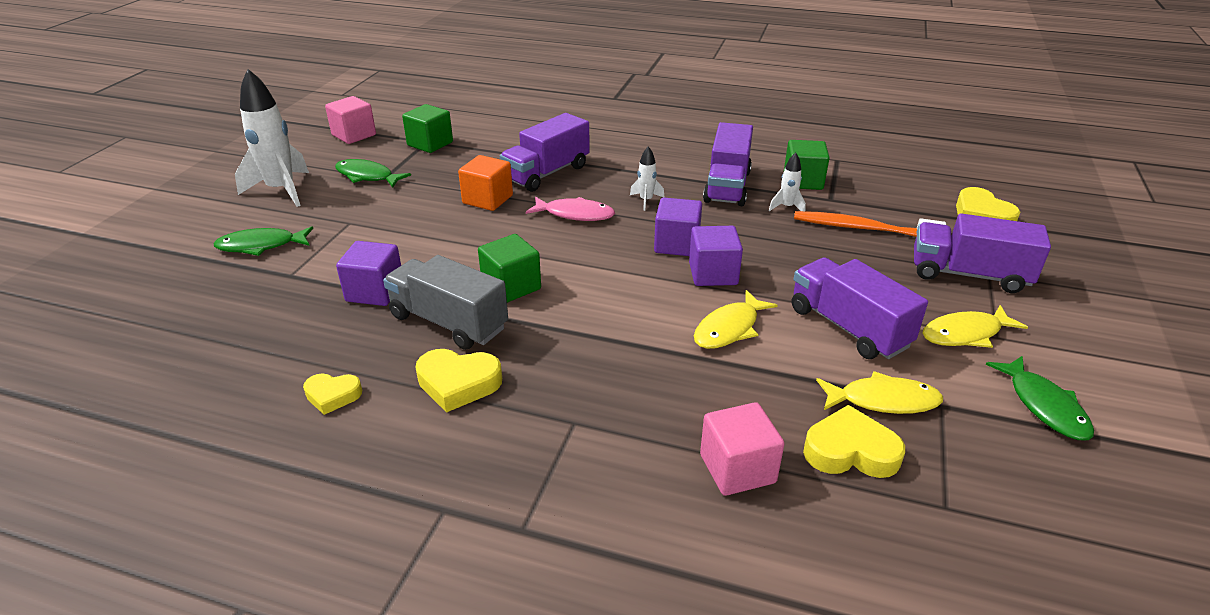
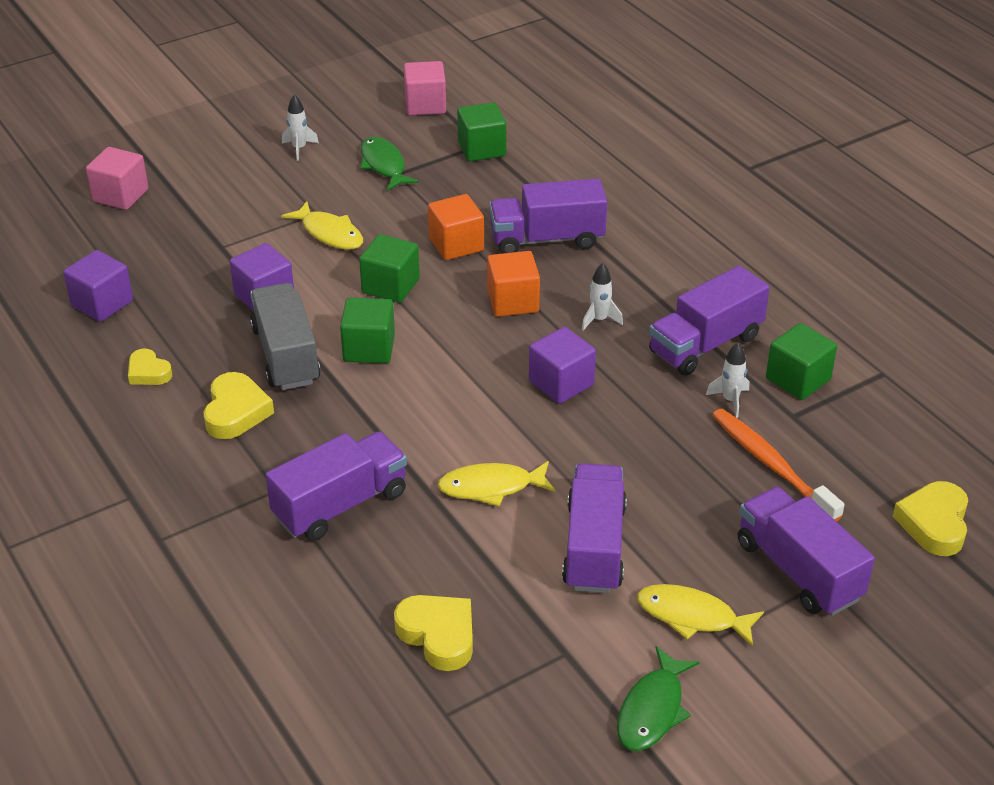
camera: 40 degrees right, 5 degrees up
(261, 246) = (228, 205): green fish -> none
(281, 190) = (299, 148): white rocket -> white rocket, size x0.47
(458, 383) = (236, 412): yellow heart -> yellow heart turned 135 degrees counterclockwise
(473, 242) = (390, 286): none -> green cube
(575, 214) = (513, 301): pink fish -> orange cube
(641, 403) = (340, 505): none -> purple truck
(713, 274) = (551, 430): purple cube -> purple cube (102, 303)
(737, 469) = (341, 593): pink cube -> pink cube (120, 195)
(883, 400) = (524, 619): yellow fish -> yellow fish (329, 233)

